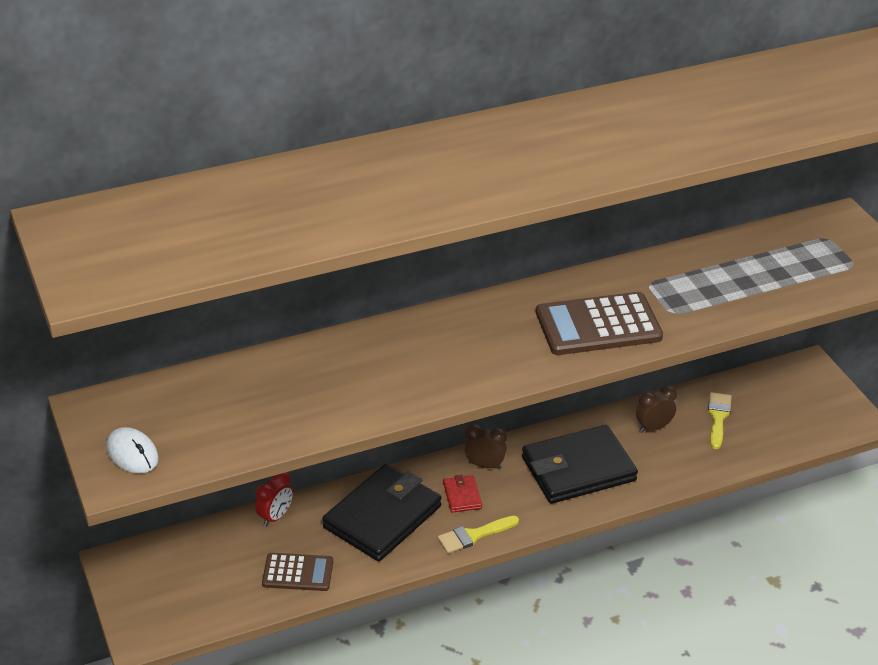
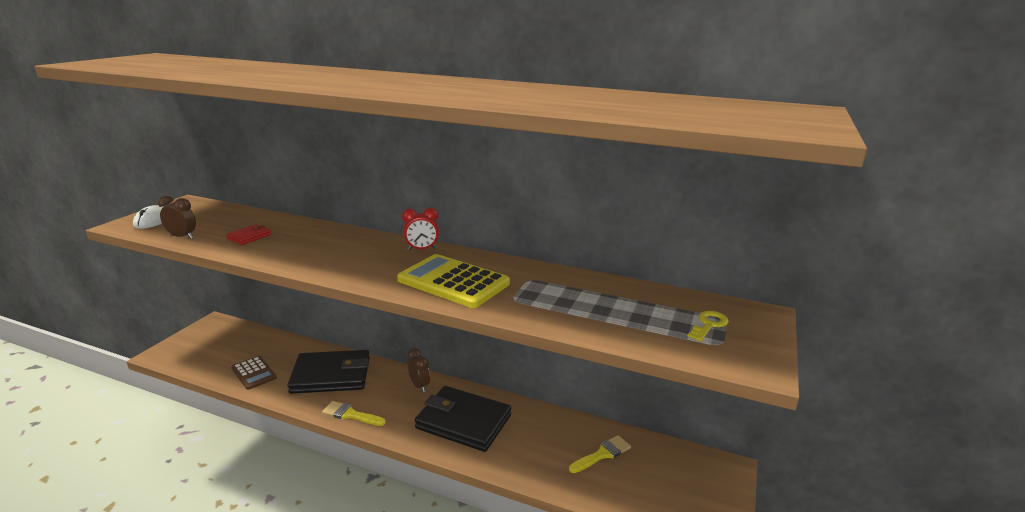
camera: 45 degrees right, 15 degrees down
(275, 517) = (294, 345): red clock -> red clock (422, 249)
(462, 496) = (382, 392): red wallet -> red wallet (249, 237)
(598, 325) = (453, 282): brown calculator -> yellow calculator
(653, 427) = (547, 431): brown clock -> brown clock (182, 237)
(826, 251) = (709, 325): none -> yellow key

